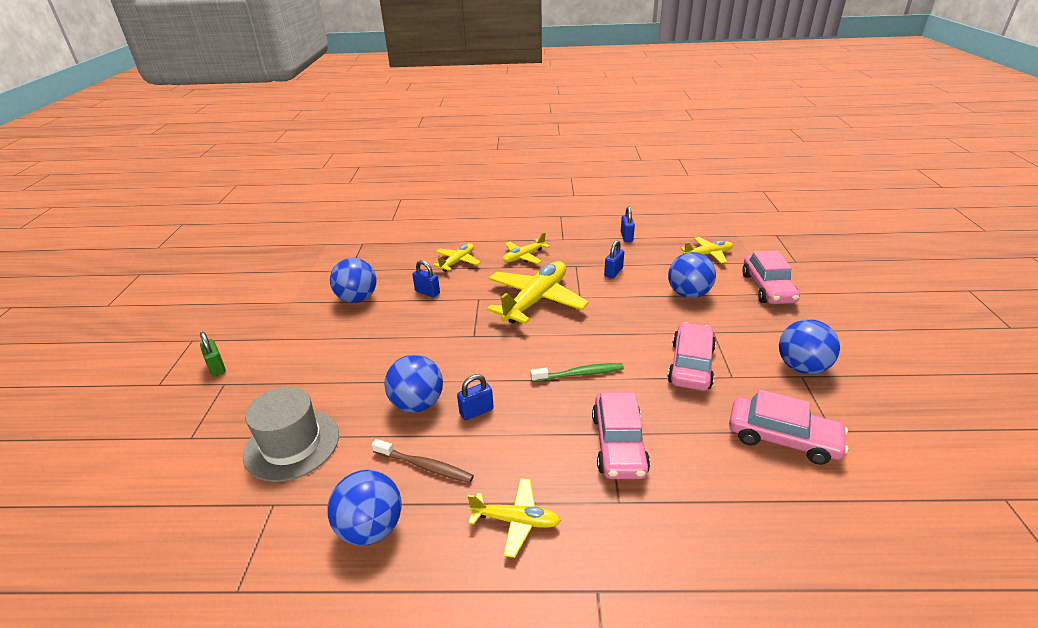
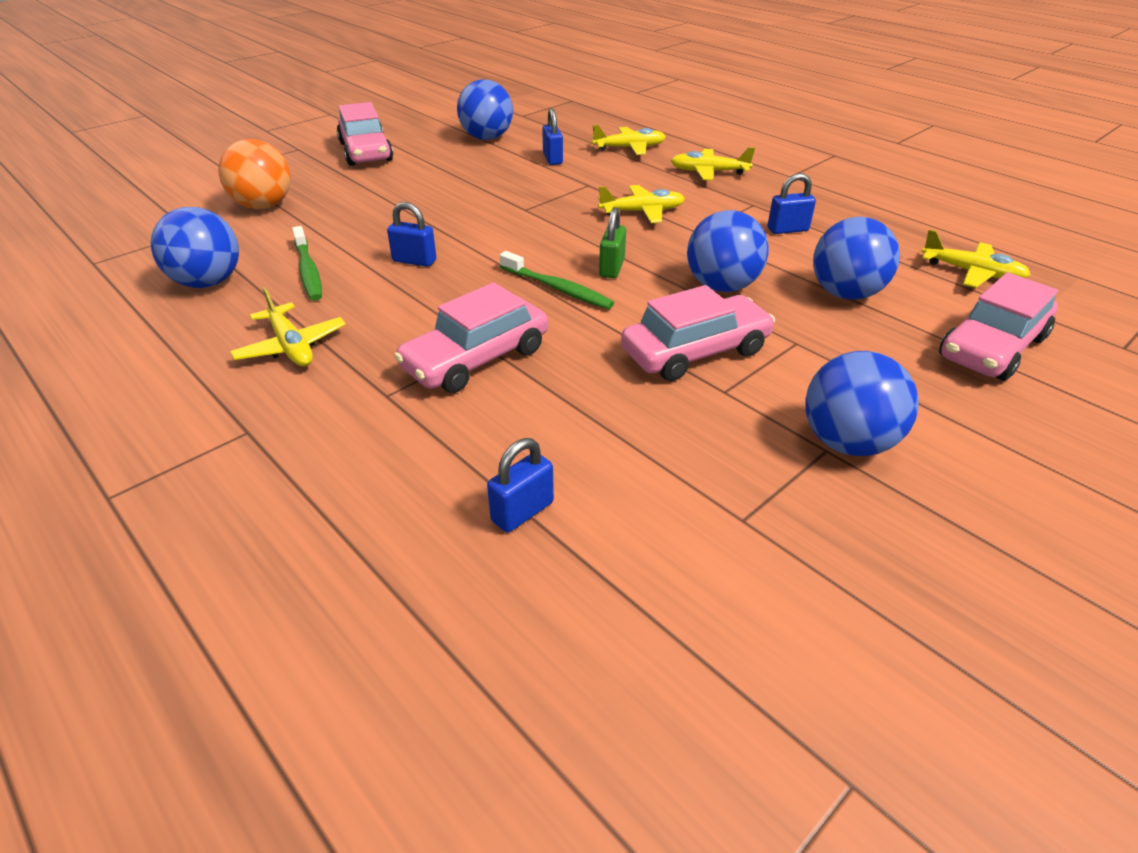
camera: 45 degrees right, 5 degrees up
(217, 367) = (313, 137): green padlock -> green padlock (612, 268)
(292, 444) = (264, 206): grey hat -> orange ball
(417, 404) = (384, 230): blue ball -> blue ball (722, 286)
(425, 466) = (308, 271): brown toothbrush -> green toothbrush
(536, 300) = (642, 212): yellow plane -> yellow plane, size x0.54
(626, 237) = (883, 206): blue padlock -> blue padlock (522, 512)
(782, 438) = (657, 477): pink car -> pink car (366, 152)

